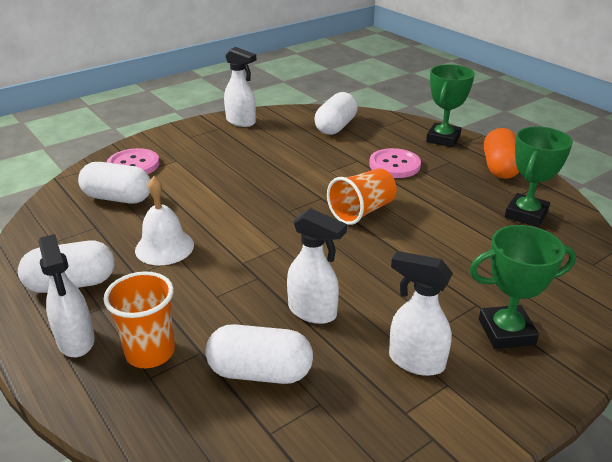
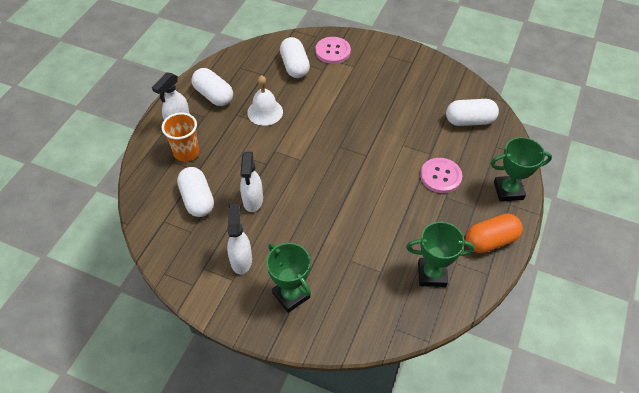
camera: 60 degrees right, 20 degrees up
(241, 122) = (430, 69): white spray bottle -> none
(362, 211) = (366, 182): orange cup -> none

